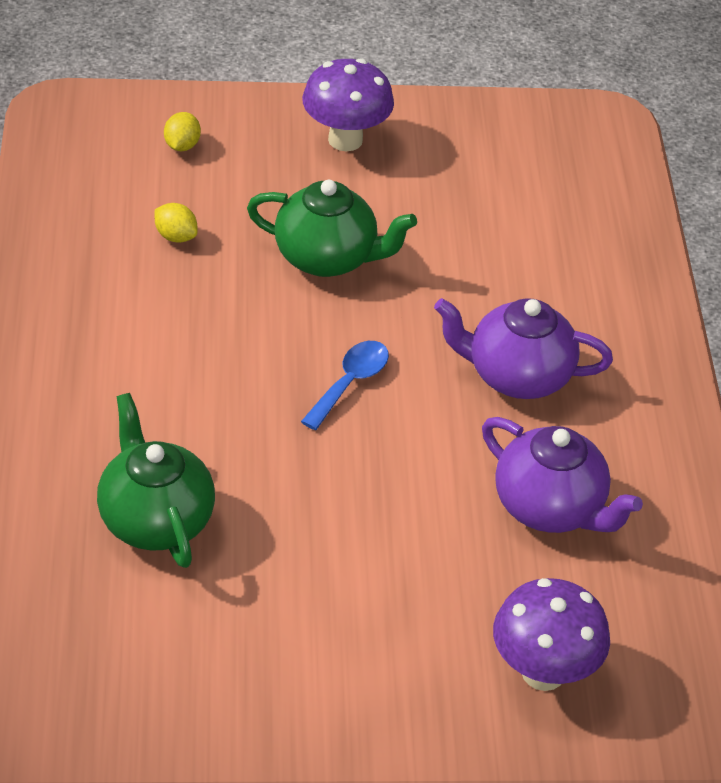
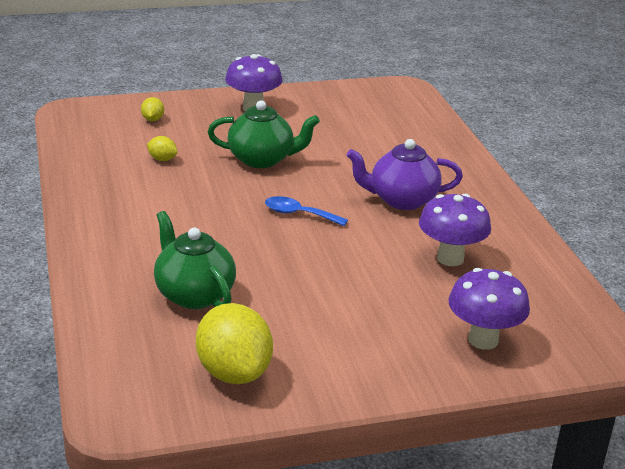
camera: 10 degrees left, 15 degrees down
(174, 671) = (234, 372): none -> yellow lemon
(350, 383) = (299, 214): blue spoon -> blue spoon turned 90 degrees counterclockwise
(550, 507) = (450, 258): purple teapot -> purple mushroom

